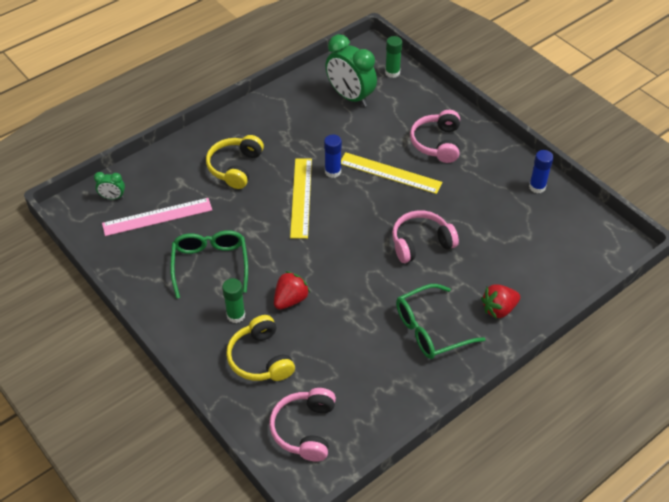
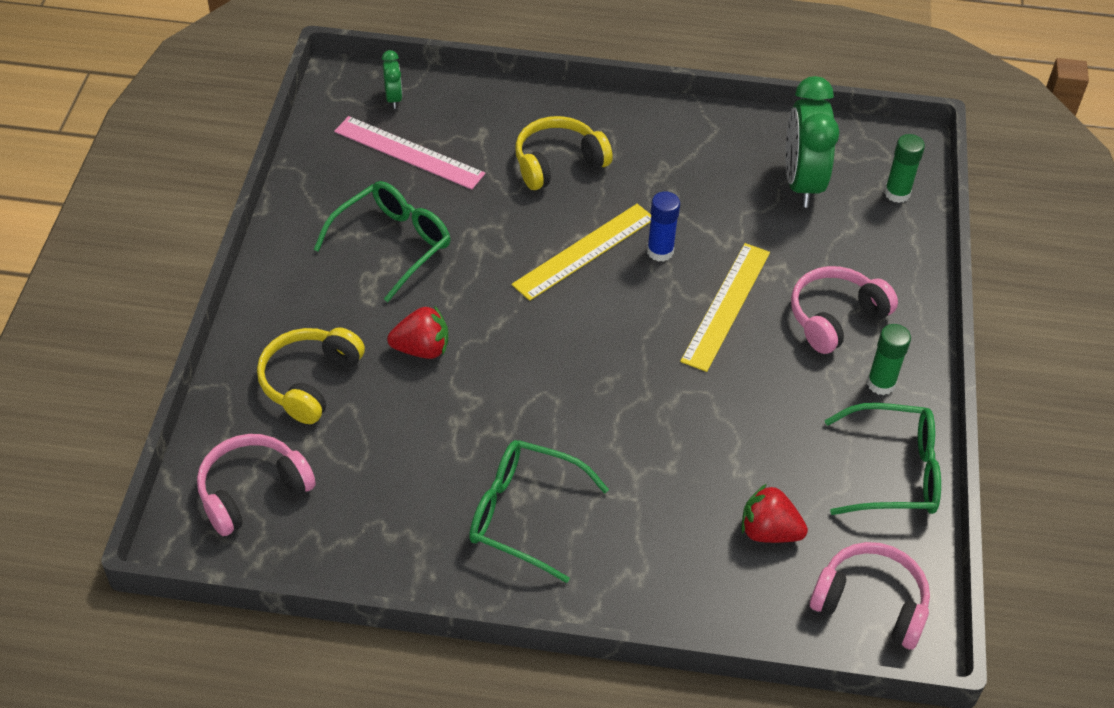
camera: 45 degrees right, 0 degrees up
(112, 197) = (393, 98): green clock -> green clock turned 150 degrees counterclockwise
(236, 315) = (346, 317): green glue stick -> green glue stick (881, 383)
(390, 173) = (726, 306): yellow ruler -> yellow ruler turned 45 degrees clockwise
(421, 243) = (650, 413): pink headphones -> pink headphones (870, 603)
(499, 309) = (635, 565): red strawberry -> red strawberry (768, 531)
(537, 187) = (894, 472): blue glue stick -> green glasses

